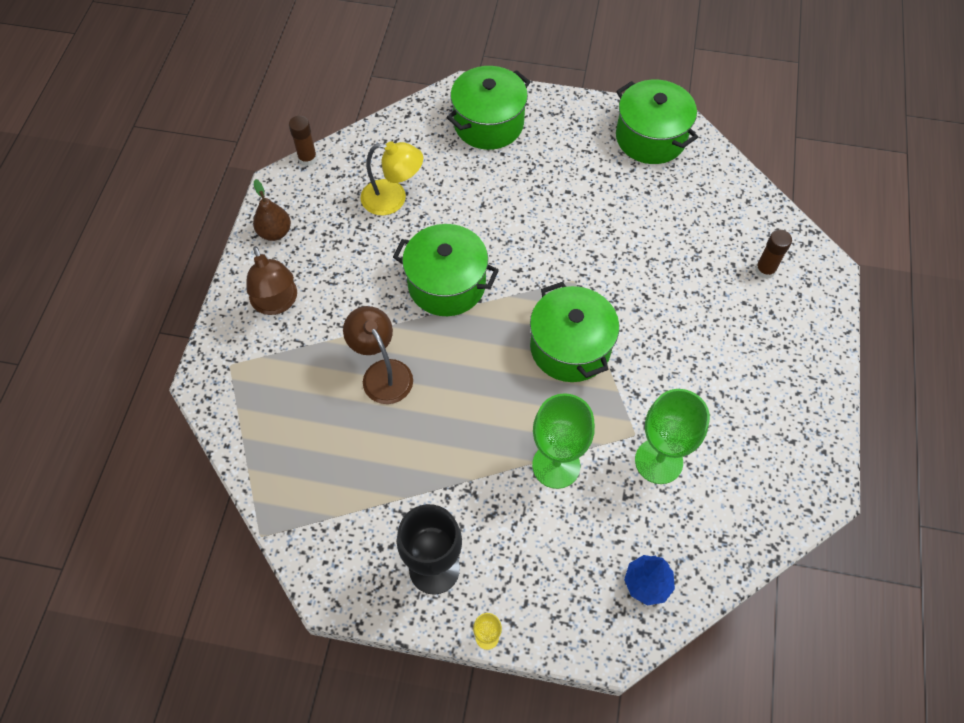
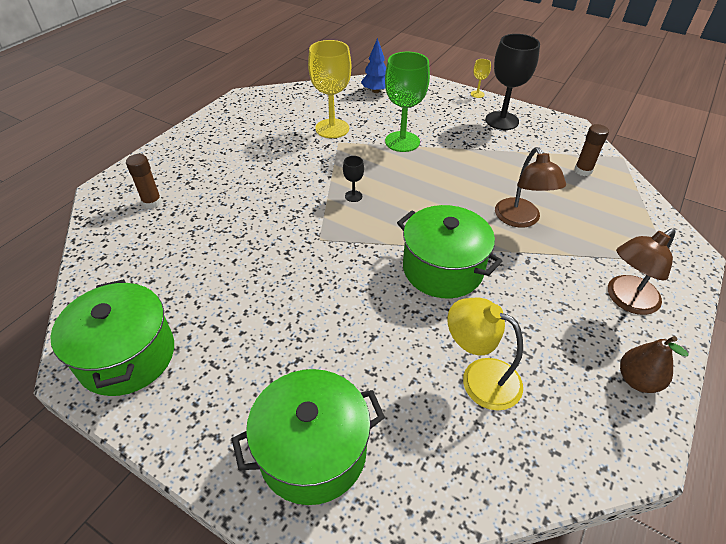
camera: 160 degrees left, 15 degrees down
(277, 303) = (626, 300): brown lamp -> brown lamp turned 120 degrees counterclockwise
(307, 158) = (597, 483): brown glue stick -> brown glue stick (583, 171)
(570, 347) = (353, 196): green pot -> black goblet
(658, 461) = (332, 128): green goblet -> yellow goblet

